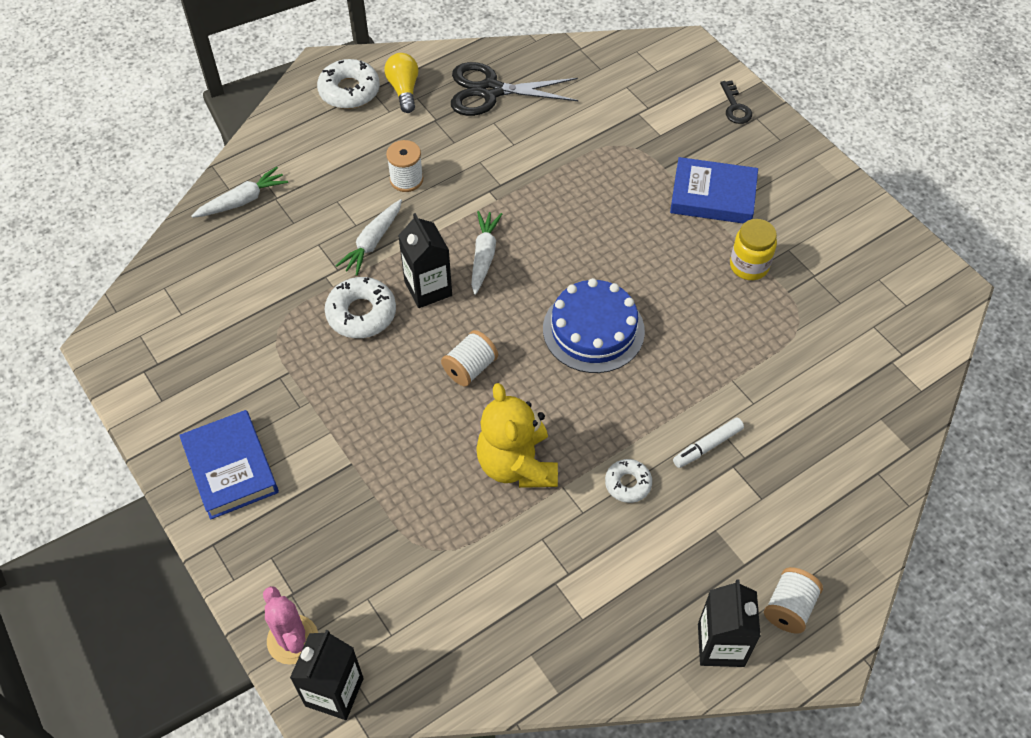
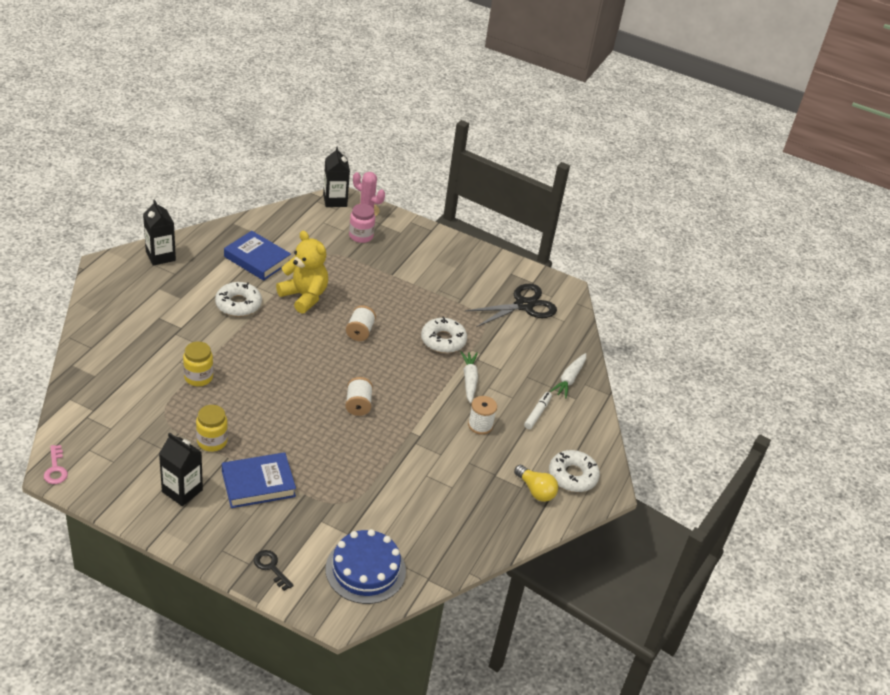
camera: 145 degrees right, 15 degrees down
(231, 468) = (450, 257): blue book -> blue book (257, 259)
(345, 572) = (361, 236): none -> pink jar
(428, 288) = (415, 364): black carton -> black carton (182, 491)
(484, 256) = (394, 393): white carrot -> none
(490, 91) = (472, 512): black scissors -> black scissors (523, 305)
(593, 330) = (298, 372): blue cake -> blue cake (365, 570)
(628, 484) = (238, 304): white donut -> white donut, size x1.64
(707, 446) = (200, 333): white marker -> white marker (537, 413)
(735, 367) = (198, 377): none -> yellow jar
(789, 607) = (129, 277): white spool -> white spool (358, 405)
(952, 292) = (55, 469): none -> pink key

